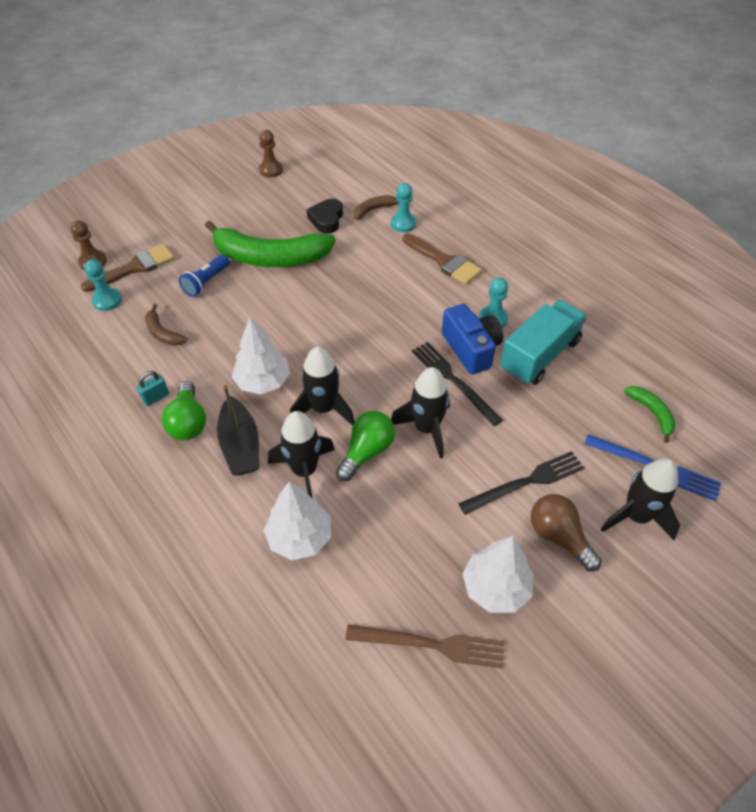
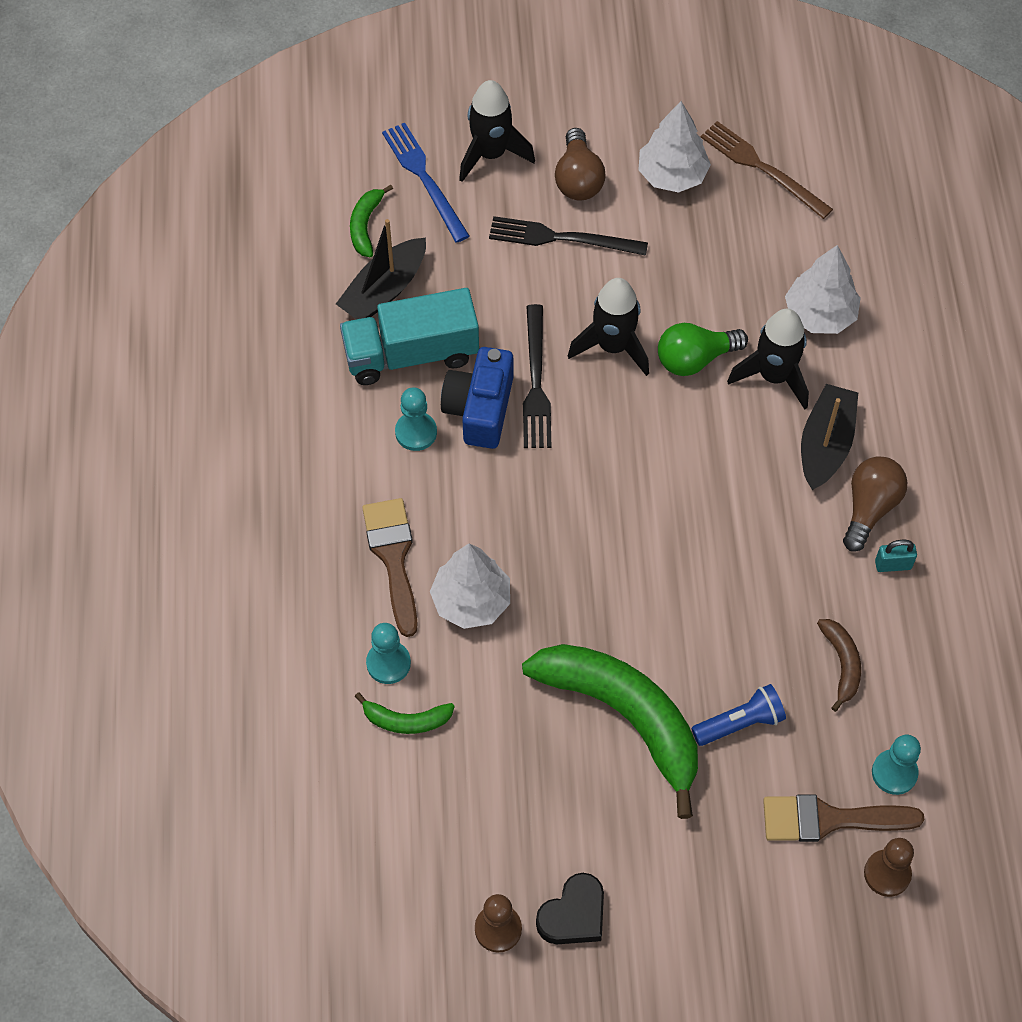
camera: 145 degrees left, 10 degrees up
(188, 422) = (869, 508): green light bulb -> brown light bulb
(263, 382) = (755, 511): white tree -> white tree (471, 601)
(323, 409) = (707, 434): black rocket -> none
(326, 219) = (490, 745): black heart -> black heart (573, 915)
(374, 210) = (406, 720): brown banana -> green banana
(595, 381) = (384, 290): none -> black boat

